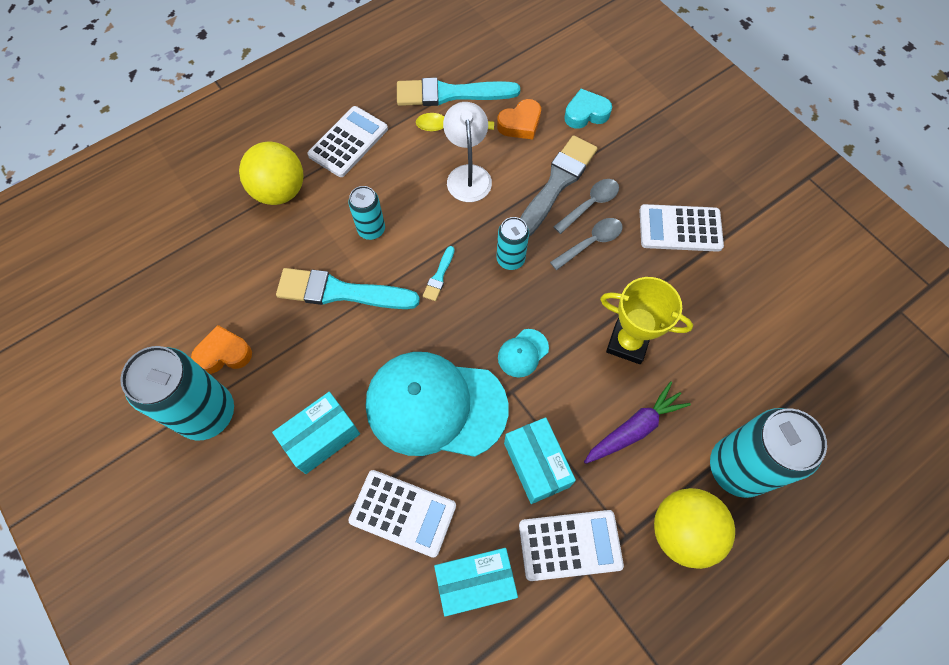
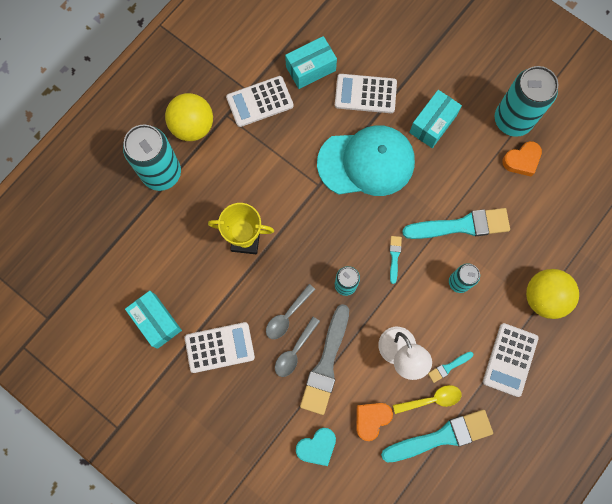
camera: 165 degrees right, 10 degrees up
(419, 150) = (448, 367): none -> turquoise brush
(523, 353) = (317, 214): turquoise cap -> none
(536, 464) = (291, 142): turquoise box -> turquoise box (156, 321)
(634, 428) = (232, 181): purple carrot -> none

